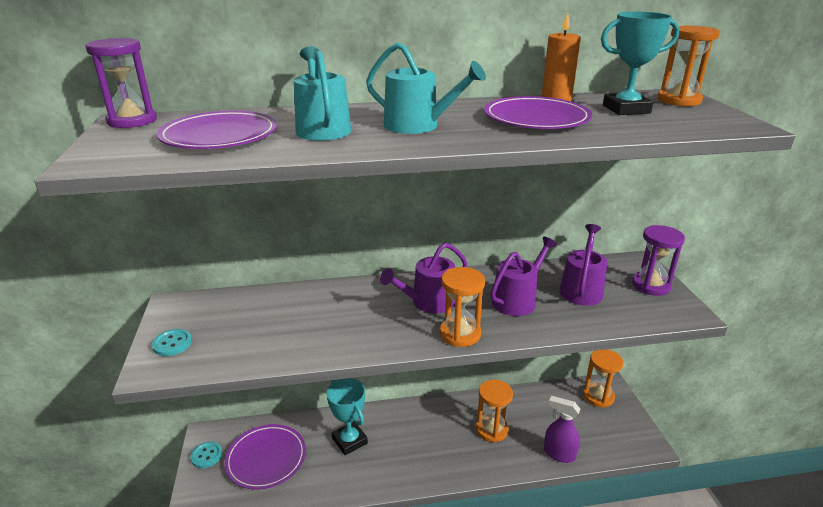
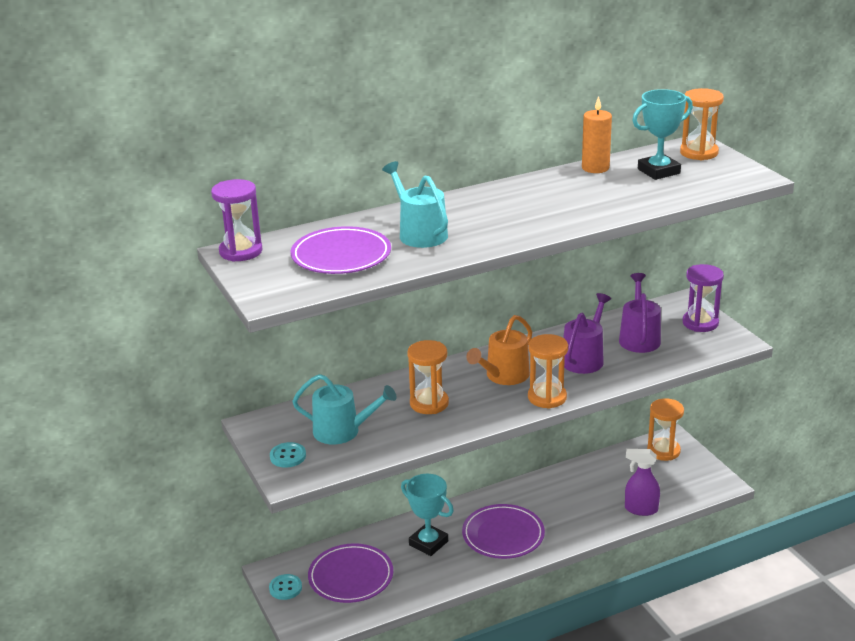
camera: 15 degrees left, 0 degrees up
(418, 126) = (497, 218): turquoise watering can -> turquoise watering can (342, 431)
(429, 302) = (504, 376): purple watering can -> orange watering can
(492, 429) = (568, 503): orange hourglass -> orange hourglass (429, 403)
(536, 118) = (590, 194): purple plate -> purple plate (503, 535)

